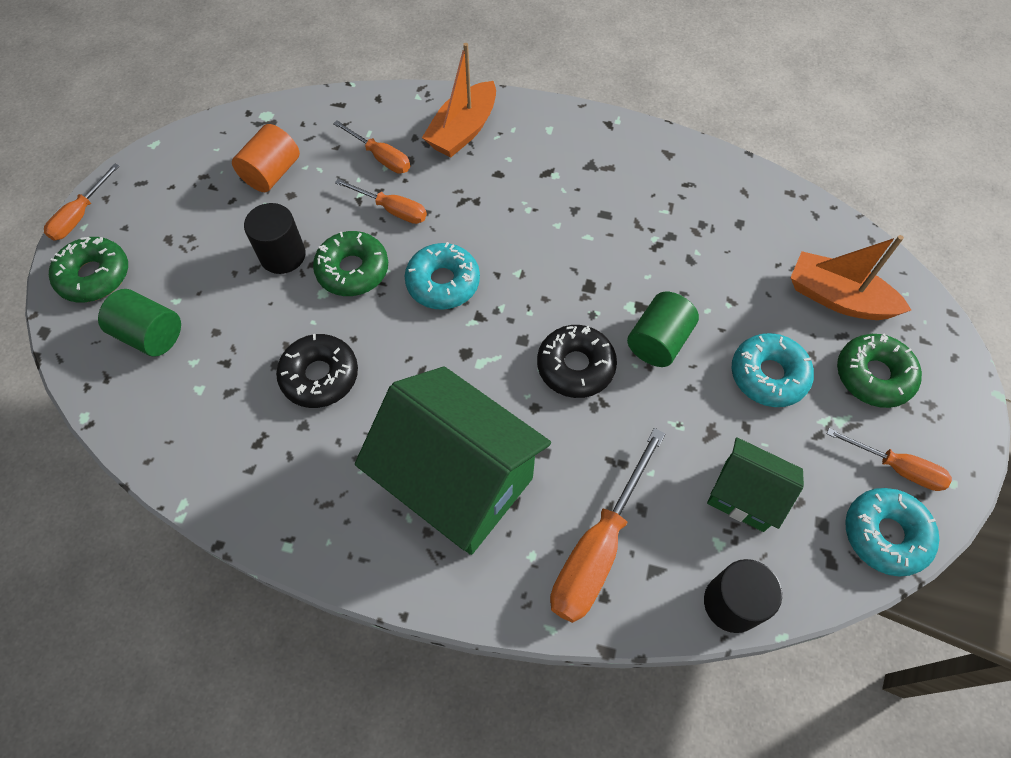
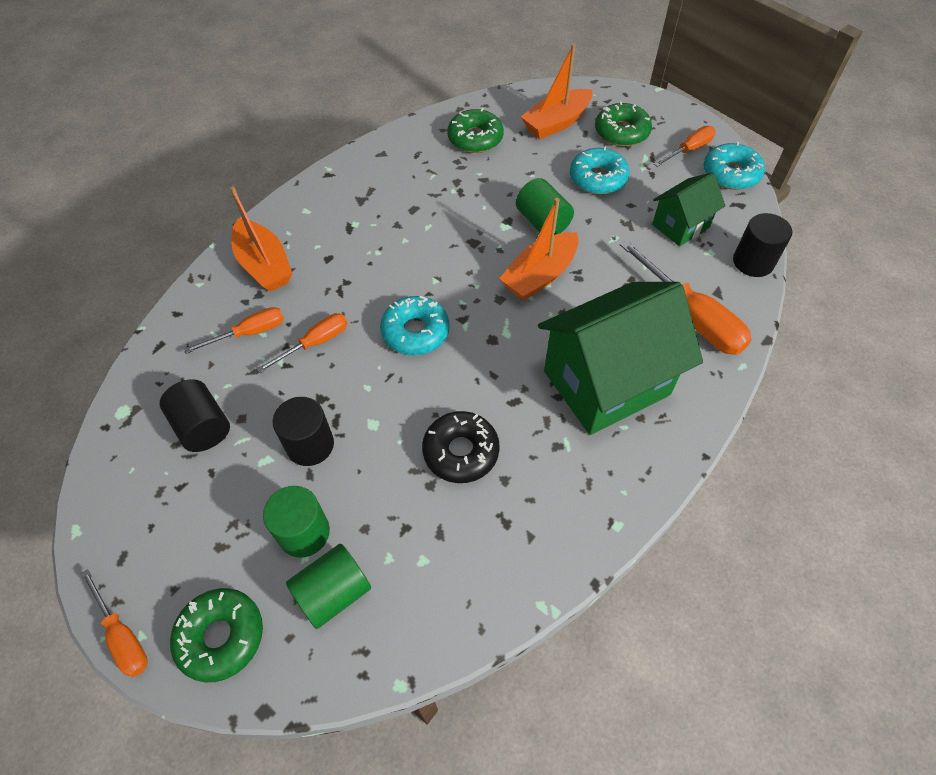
camera: 65 degrees left, 5 degrees down
(197, 289) = (304, 533): none -> green cylinder
(272, 173) = (203, 426): orange cylinder -> black cylinder
(353, 270) = (362, 393): green donut -> green donut (475, 138)
(575, 366) = (540, 276): black donut -> orange boat

